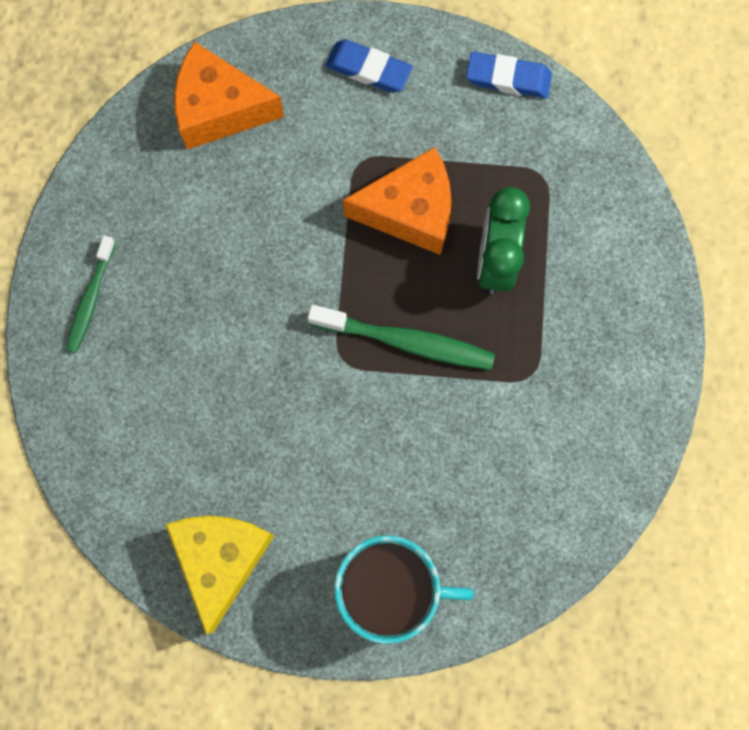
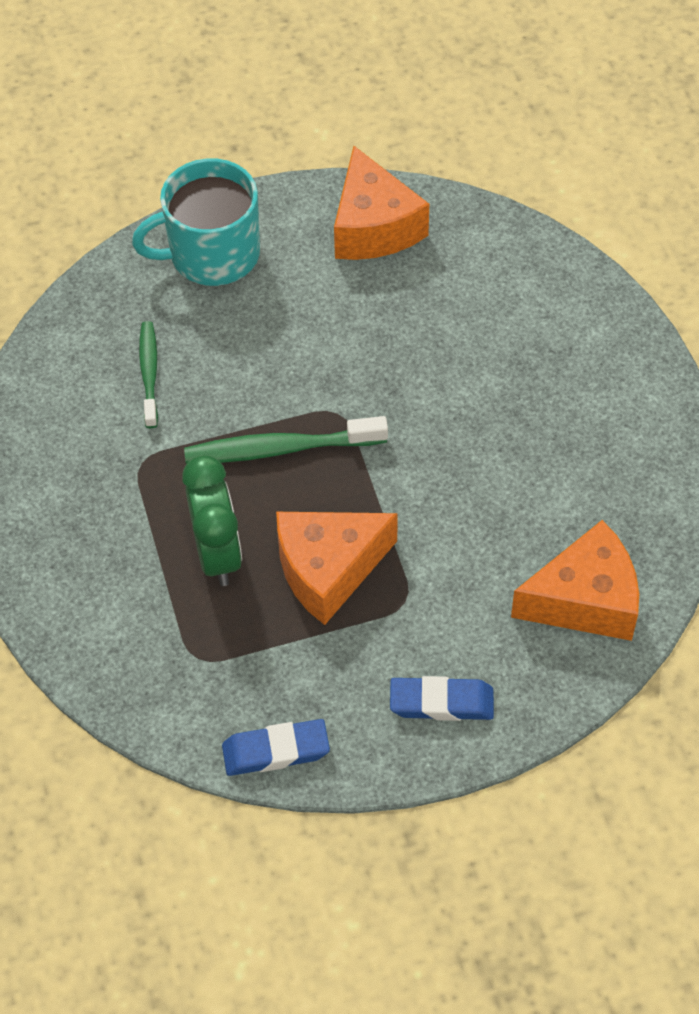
camera: 160 degrees right, 20 degrees down
(90, 299) = (611, 379): green toothbrush -> green toothbrush (149, 373)
(221, 559) = (373, 227): yellow cheese -> orange cheese

